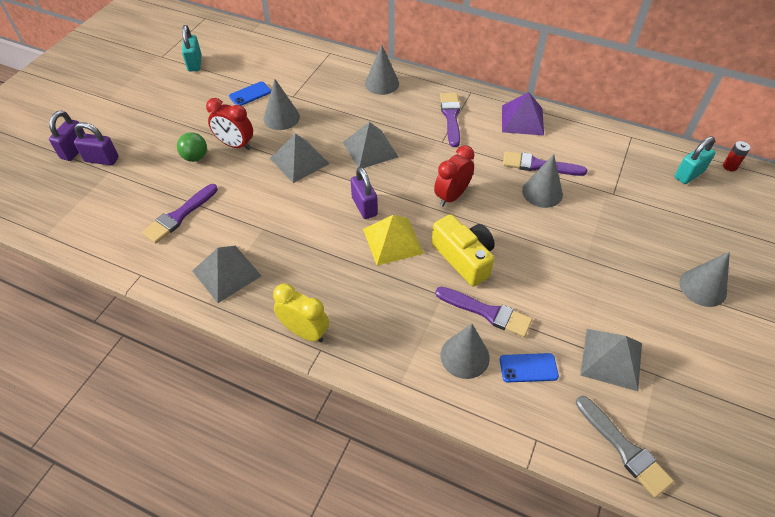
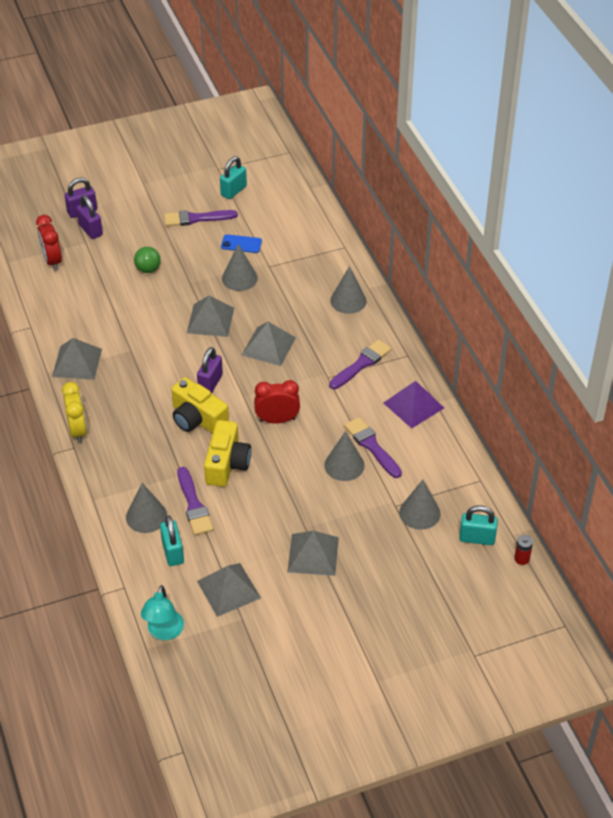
camera: 45 degrees right, 5 degrees down
(179, 216) = (92, 304): purple brush -> purple brush (196, 218)
(235, 145) = (184, 278): red clock -> red clock (52, 261)
(392, 241) = (197, 419): yellow pyramid -> yellow camera
(528, 368) = (173, 552): blue phone -> turquoise padlock
(621, 274) = (313, 554): none -> grey pyramid
(624, 448) = (164, 632): grey brush -> turquoise lamp
(703, 287) = (355, 606): grey cone -> grey cone (419, 513)

